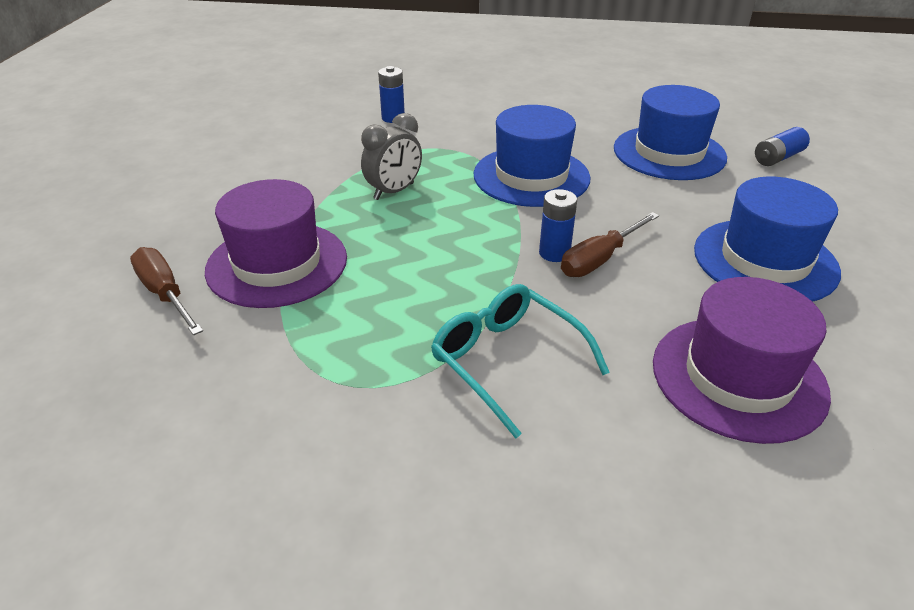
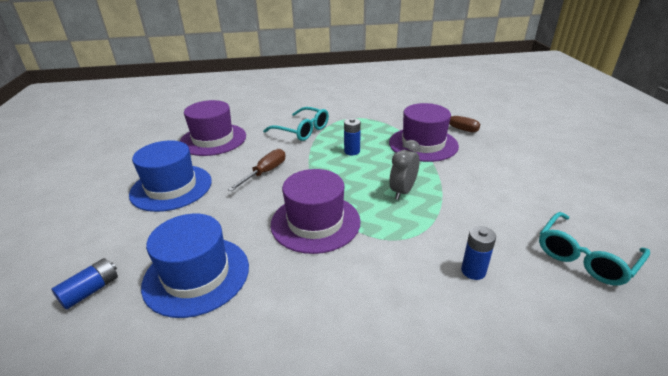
camera: 165 degrees right, 5 degrees down
(280, 111) = (585, 257): none -> turquoise glasses
(531, 176) = (315, 222): blue hat -> purple hat
(554, 253) = (290, 171): blue battery -> blue battery (352, 151)

